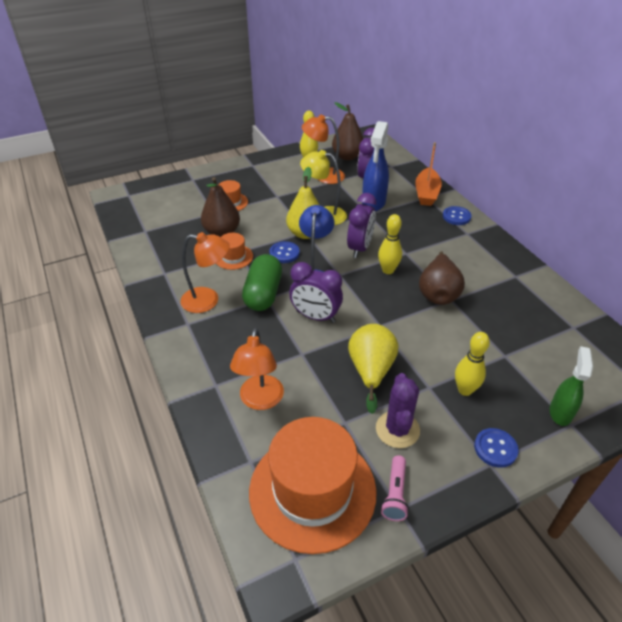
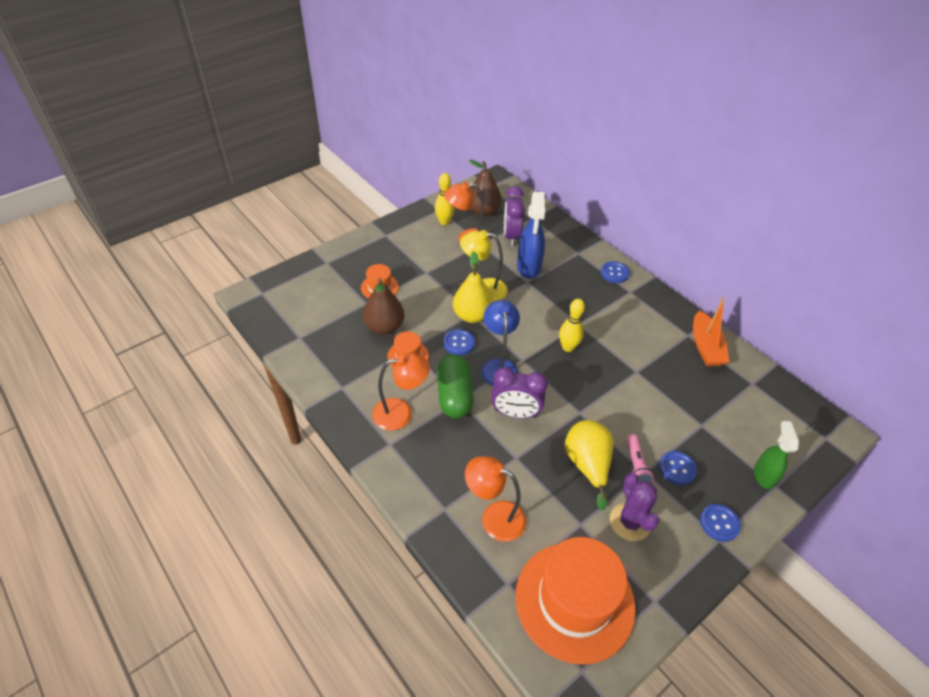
camera: 15 degrees left, 5 degrees up
(260, 400) = (494, 517): orange lamp -> orange lamp turned 120 degrees clockwise
(360, 248) = (532, 325): purple clock -> none
(395, 494) = (647, 587): pink flashlight -> pink flashlight (636, 465)
(426, 193) = (577, 248): orange boat -> orange boat (705, 347)
(438, 293) = (623, 366): brown pear -> none
(465, 390) = (677, 468): yellow bowling pin -> blue button

